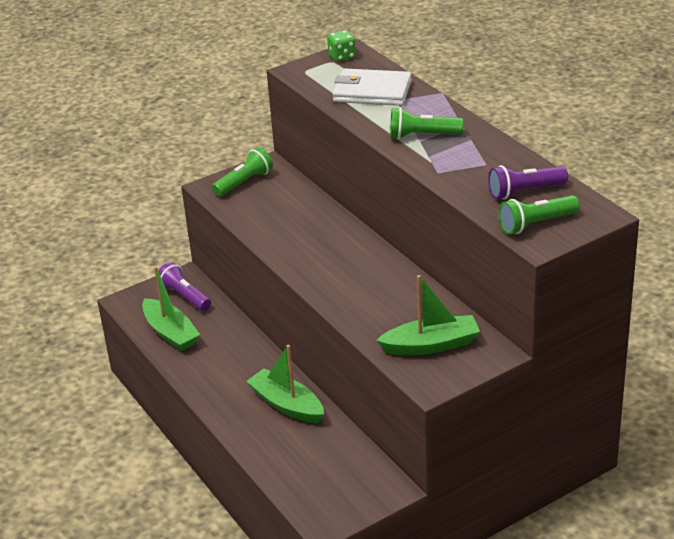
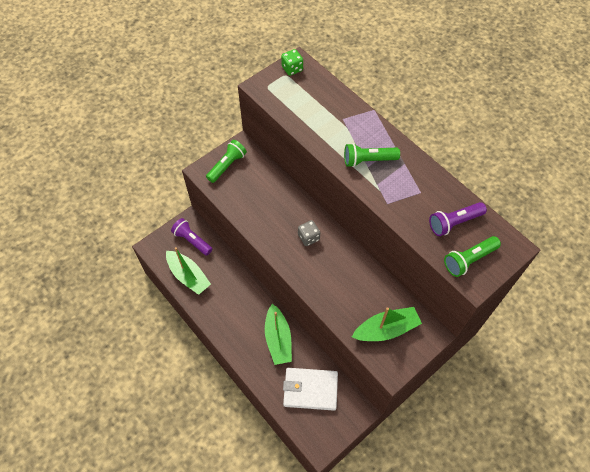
camera: 10 degrees left, 25 degrees up
(287, 405) = (278, 339): green boat -> green boat turned 135 degrees counterclockwise
(341, 253) = (308, 237): none -> grey dice
(372, 92) = (322, 110): white wallet -> white wallet (310, 390)

